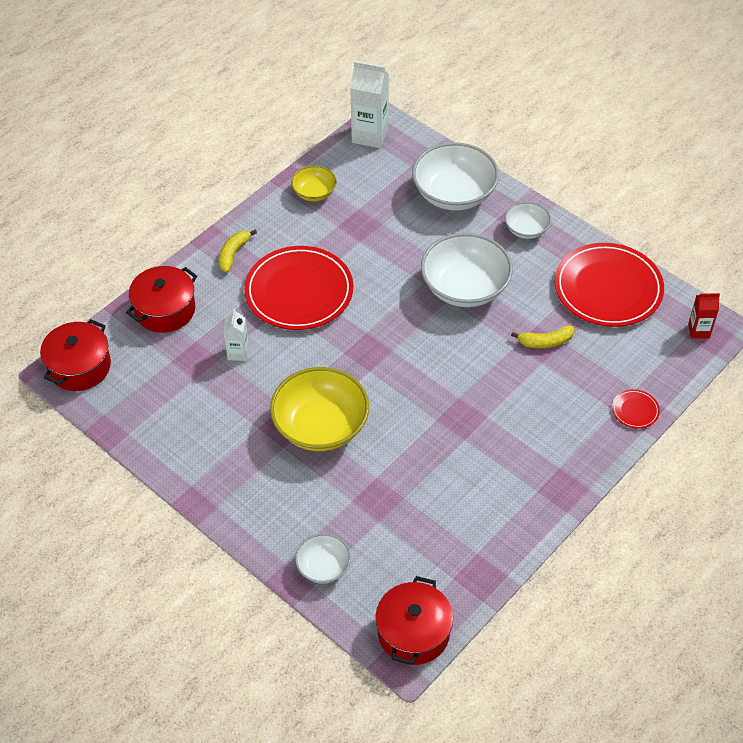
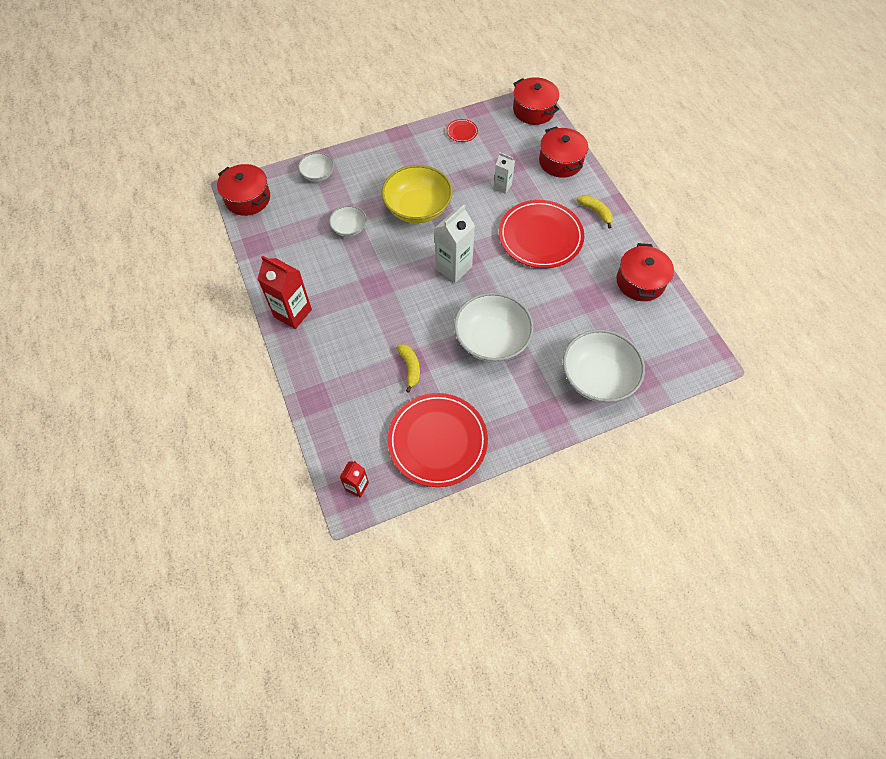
camera: 115 degrees right, 10 degrees up
(314, 192) = (640, 281): yellow bowl -> red pot
(370, 135) = (695, 345): white carton -> white carton (453, 268)
(526, 229) = (532, 412): white bowl -> white bowl (349, 228)
(545, 342) = (410, 368): yellow banana -> yellow banana turned 150 degrees clockwise
(552, 483) = (292, 313): none -> red carton
(635, 410) = (314, 395): red plate -> red plate (462, 132)

